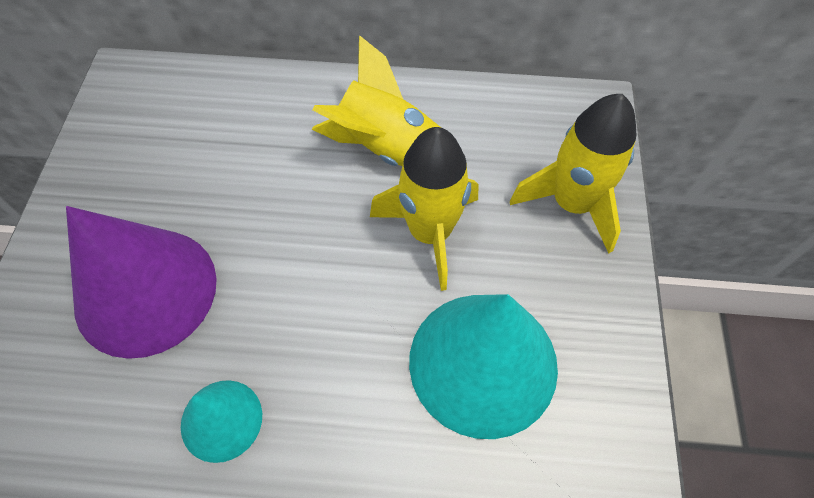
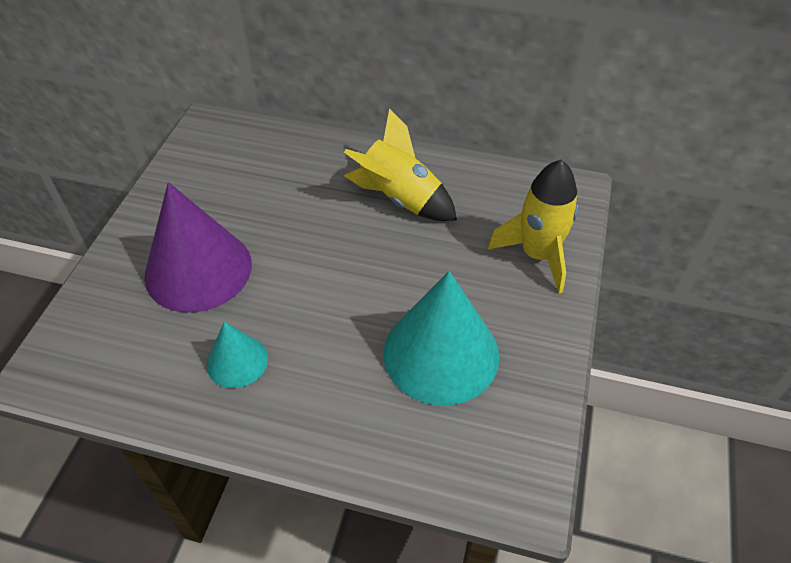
camera: 10 degrees right, 10 degrees down
(430, 233) = (420, 260): yellow rocket -> none

